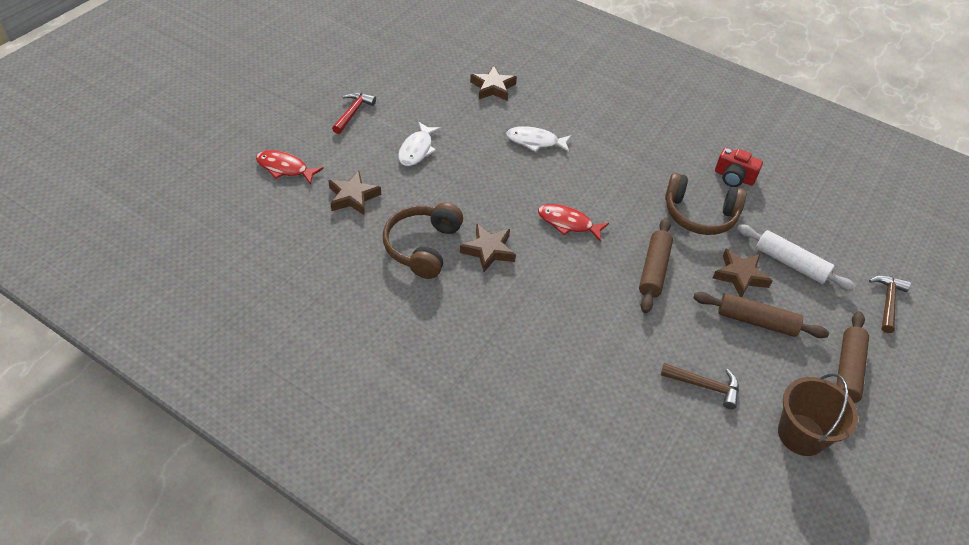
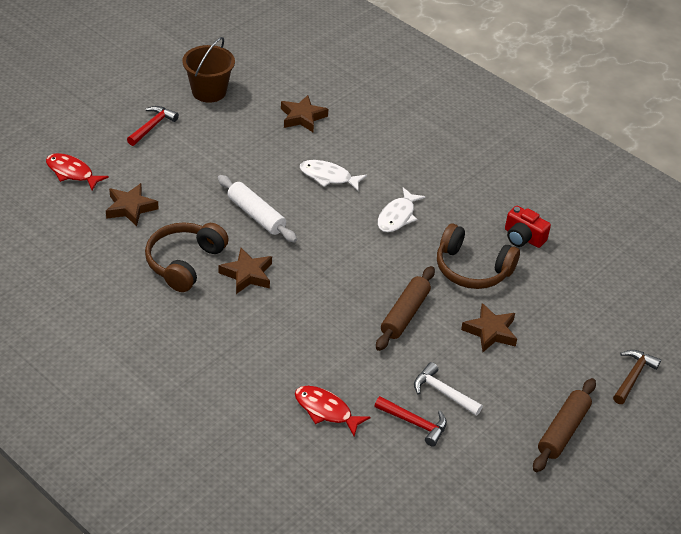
camera: 10 degrees right, 5 degrees down
(417, 149) = (206, 170): white fish -> white fish (397, 216)
(568, 223) = (334, 259): red fish -> red fish (326, 410)
(704, 386) = (415, 423): brown hammer -> red hammer
(719, 347) = (443, 392): none -> white hammer
(756, 321) = (489, 375): brown rolling pin -> none
(791, 263) = (548, 327): white rolling pin -> white rolling pin (256, 215)
(801, 434) = (491, 478): brown bucket -> brown bucket (209, 91)

